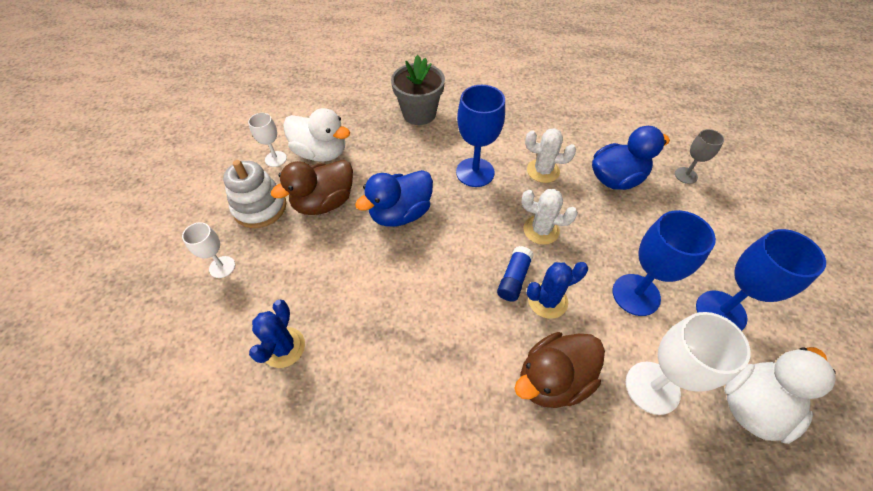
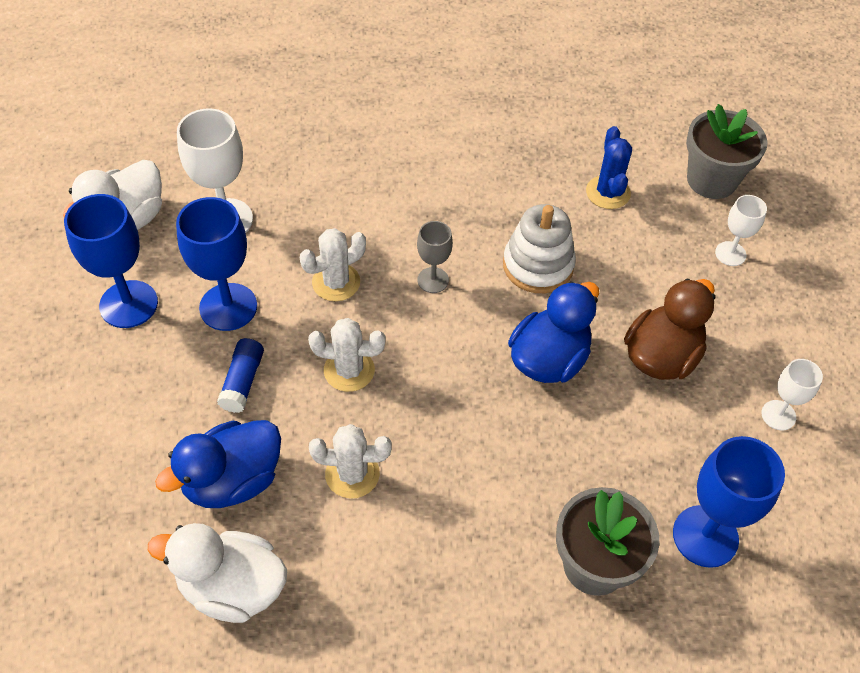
camera: 165 degrees right, 0 degrees up
(182, 342) = (711, 180): none -> grey flower pot
(260, 207) = (742, 333): white stacking toy -> white stacking toy (538, 265)
(321, 153) = (717, 440): white duck -> white duck (232, 587)
(475, 172) = (461, 450): blue goblet -> blue goblet (705, 536)
(514, 279) = (379, 300): blue glue stick -> blue glue stick (242, 381)
(547, 300) = (336, 282): blue cactus -> white cactus
(553, 379) = (327, 210): brown duck -> none
(685, 175) = (113, 511): grey goblet -> grey goblet (433, 280)

